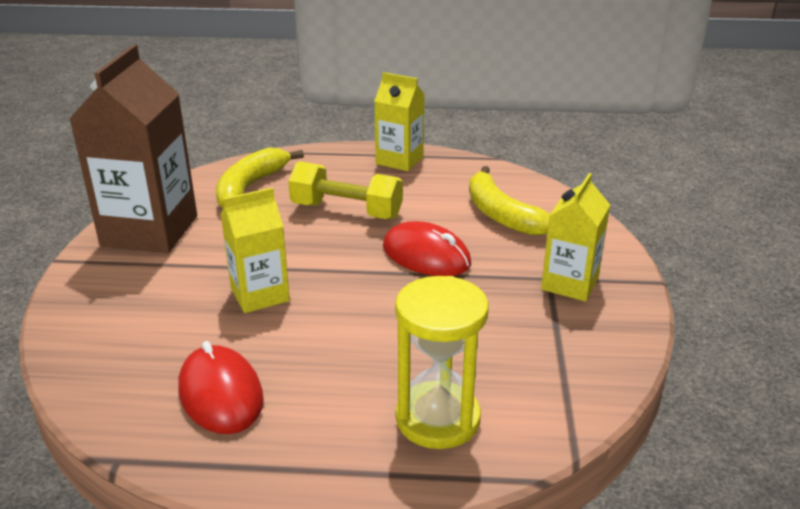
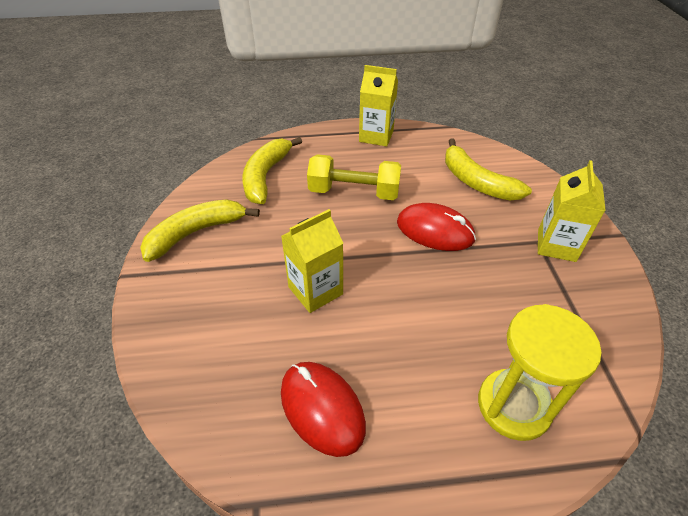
camera: 10 degrees left, 15 degrees up
(150, 231) = (196, 233): brown carton -> yellow banana

